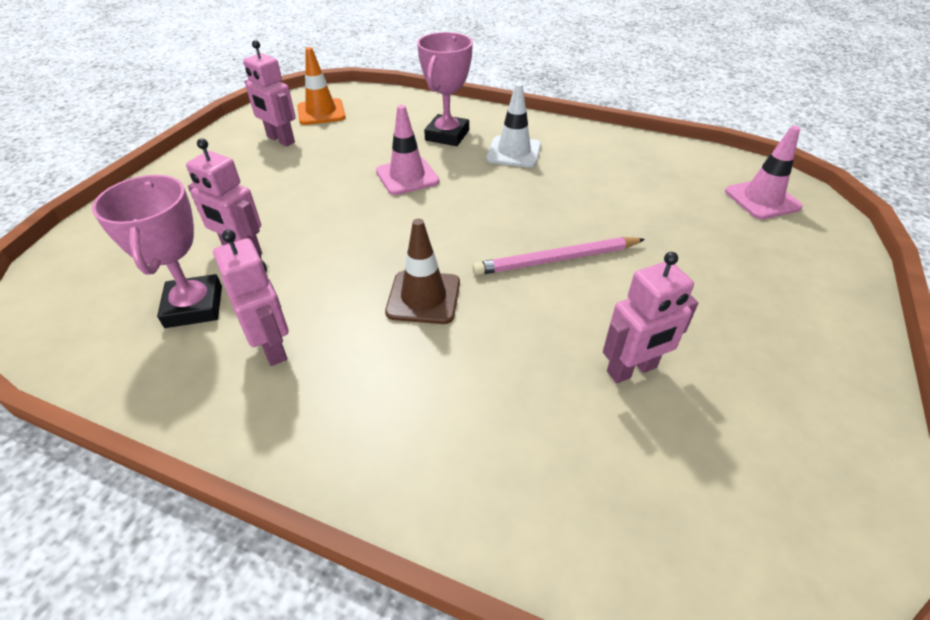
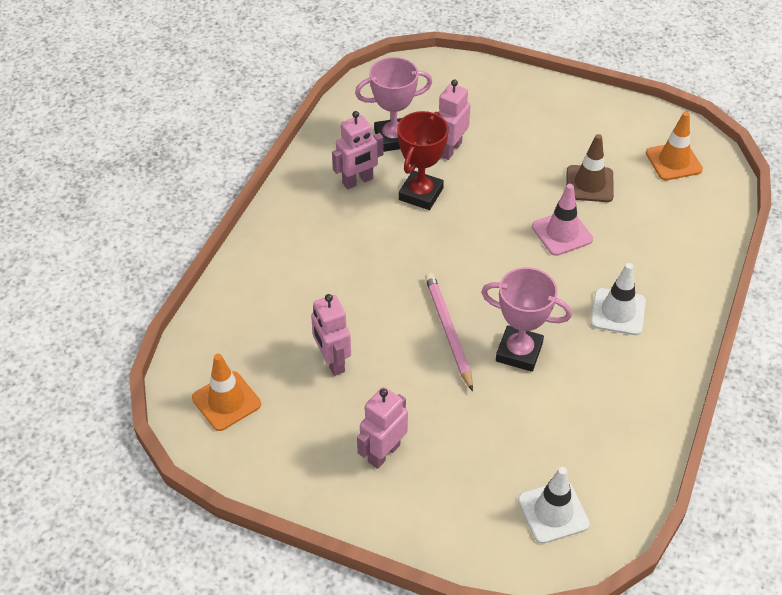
camera: 90 degrees right, 5 degrees up
(280, 140) = (613, 142): pink robot -> pink robot (383, 453)
(319, 279) = (421, 194): none -> red trophy
(423, 297) = (403, 251): brown traffic cone -> brown traffic cone (589, 184)
(447, 135) = (643, 259): pink trophy -> pink trophy (519, 352)
(755, 513) = (226, 401): none -> orange traffic cone
(762, 199) = (553, 512): pink traffic cone -> white traffic cone

